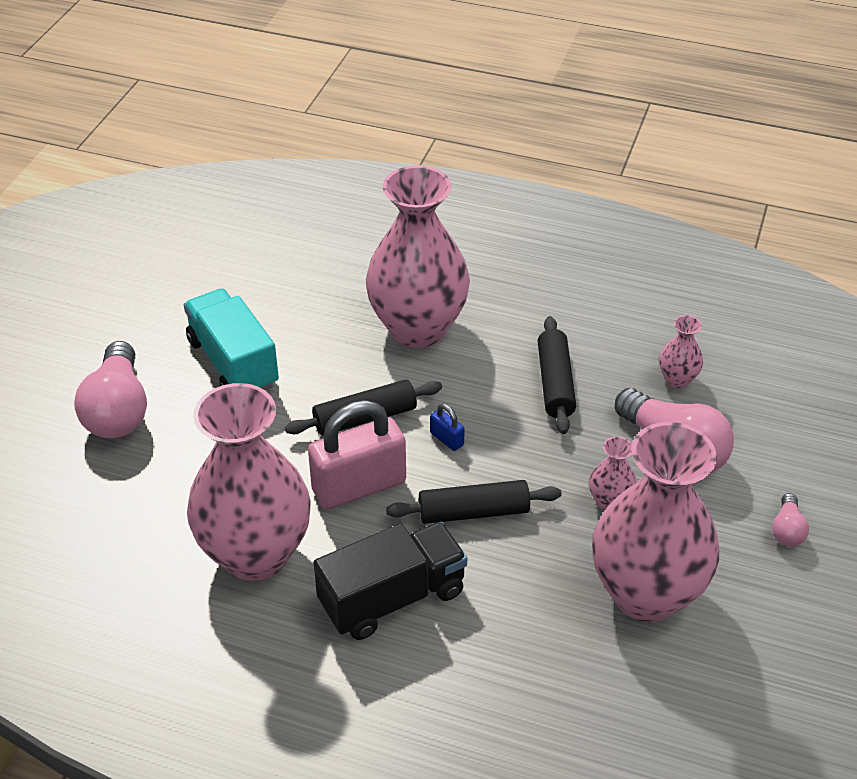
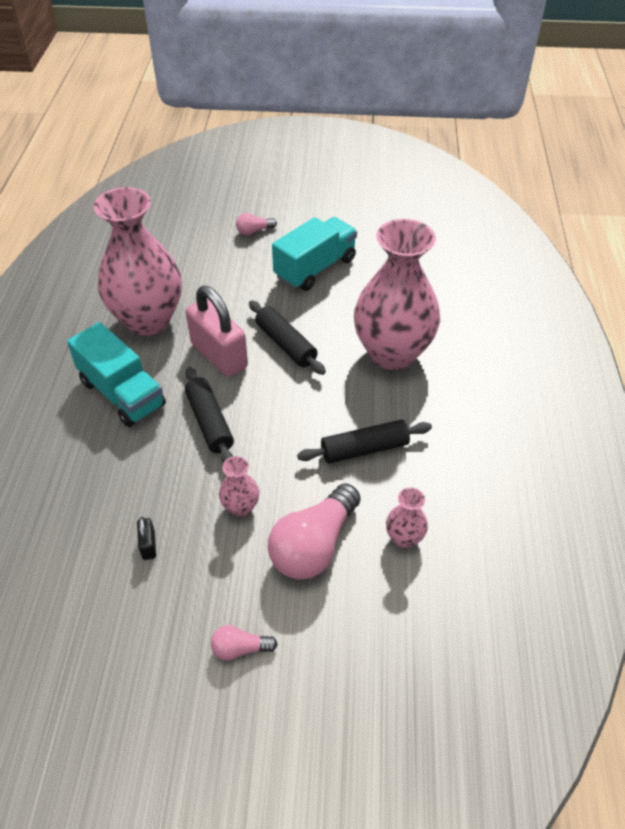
camera: 75 degrees right, 5 degrees up
(118, 410) = (254, 231): pink light bulb -> pink light bulb, size x0.47
(392, 598) = (122, 393): black truck -> turquoise truck
(446, 439) = (279, 393): blue padlock -> none
(646, 594) = (148, 545): pink vase -> black padlock

